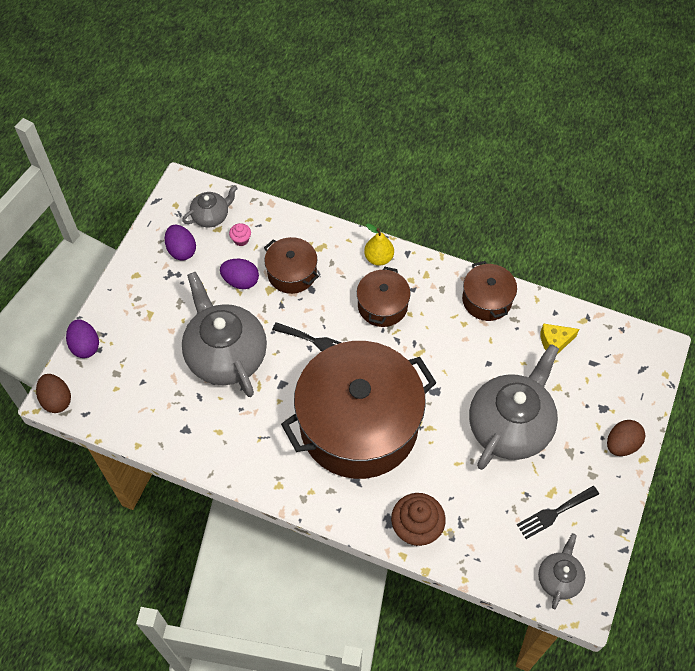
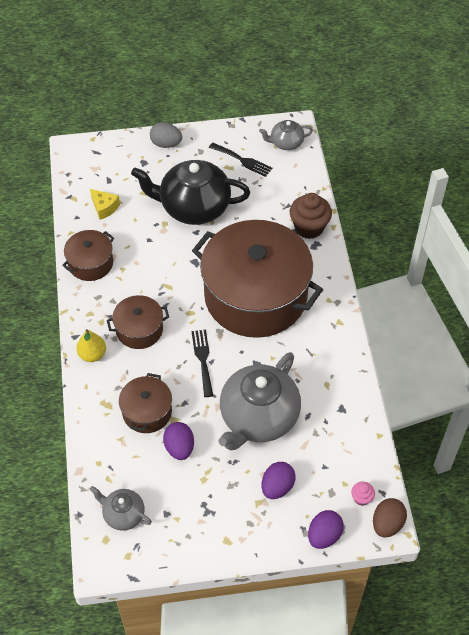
camera: 120 degrees left, 5 degrees down
(181, 250) = (176, 517): purple egg -> purple egg (277, 487)
(241, 240) = (135, 472): pink cupcake -> pink cupcake (361, 498)
(510, 426) = (194, 207): grey teapot -> black teapot
(621, 444) = (166, 144): brown egg -> grey egg

